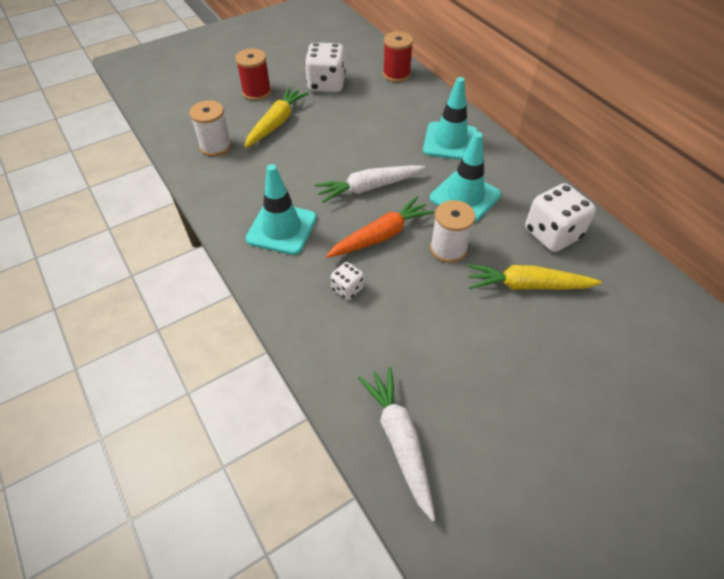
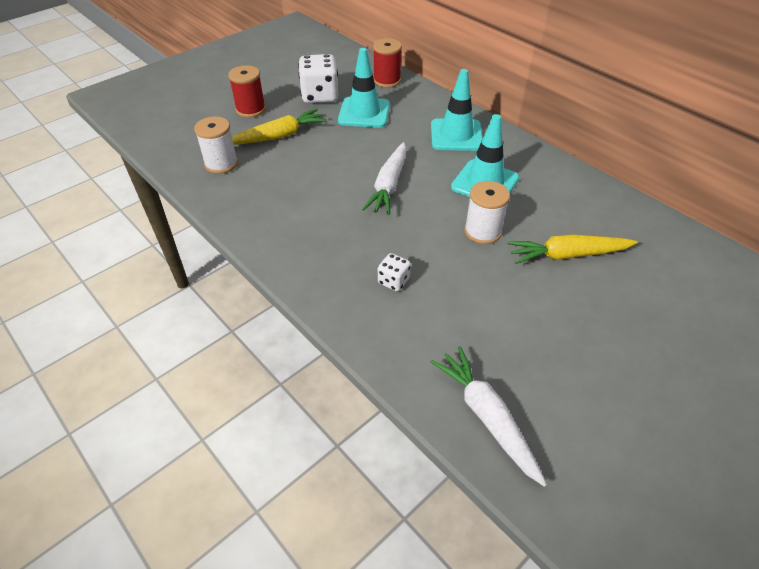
camera: 10 degrees left, 5 degrees down
(276, 123) = (279, 136): yellow carrot -> yellow carrot turned 45 degrees clockwise
(282, 228) = (311, 233): turquoise traffic cone -> turquoise traffic cone (364, 113)
(369, 188) = (389, 185): white carrot -> white carrot turned 45 degrees counterclockwise
(381, 236) = (413, 228): orange carrot -> none
(552, 234) = (576, 206): white dice -> none

